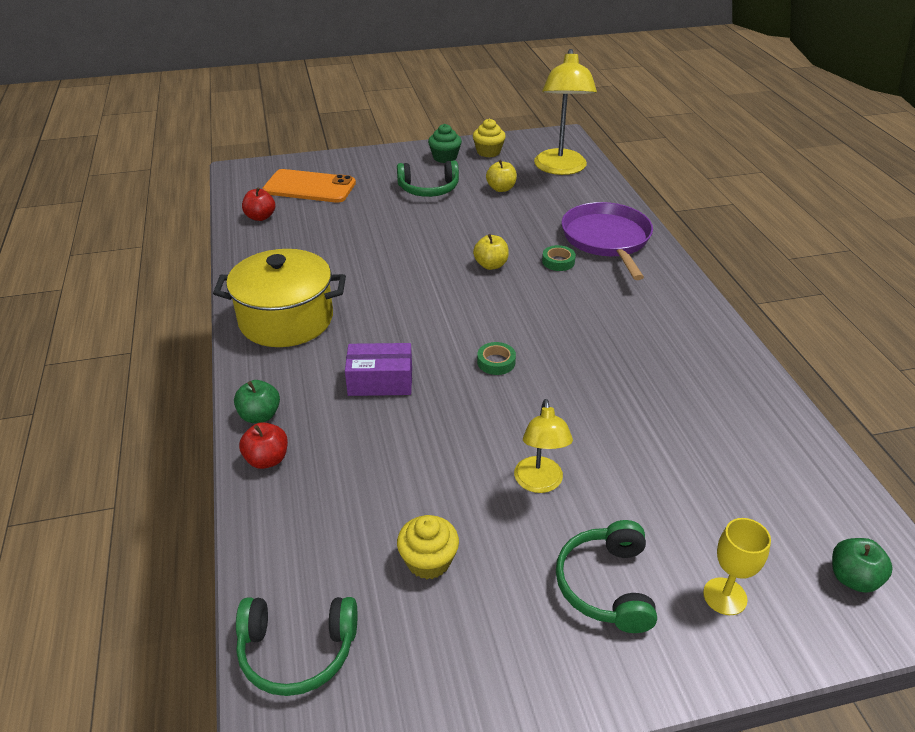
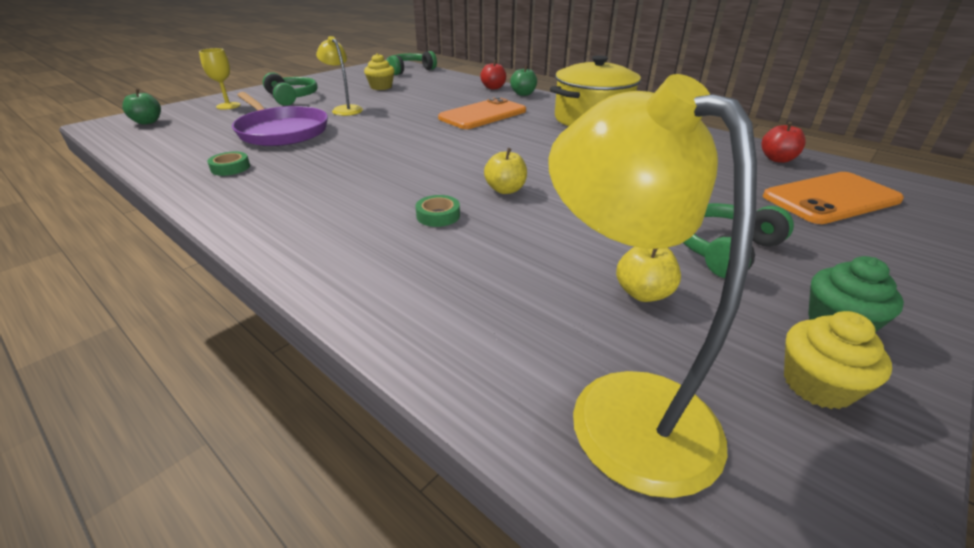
camera: 145 degrees right, 5 degrees down
(380, 381) = (483, 114): purple box -> orange phone
(496, 362) = (419, 137): green tape -> green tape (230, 168)
(607, 239) = (397, 265): purple pan -> purple pan (281, 131)

